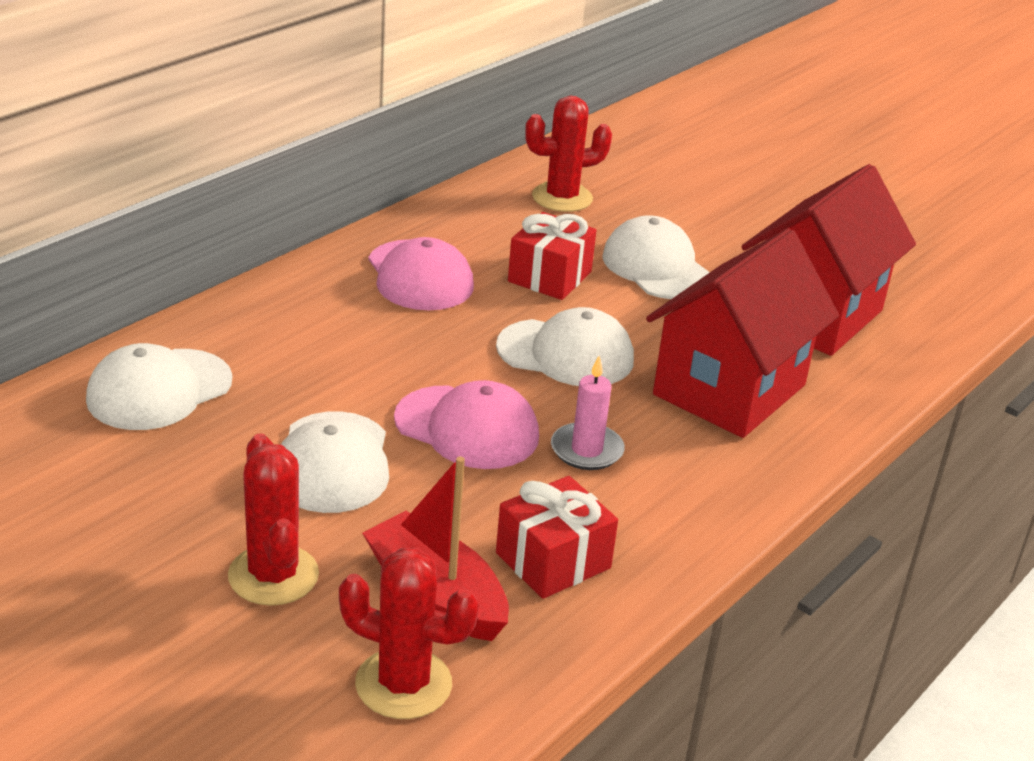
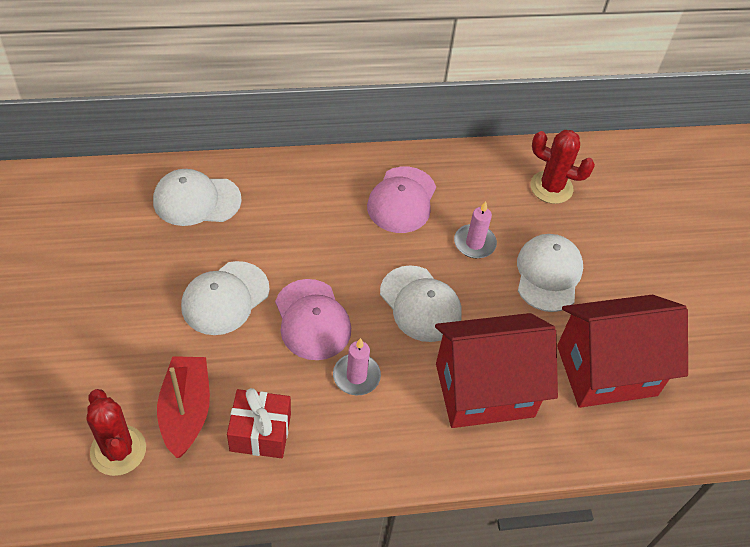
camera: 40 degrees right, 20 degrees up
(273, 575) = (130, 347): red cactus -> none
(549, 277) = (474, 243): red gift -> pink candle

